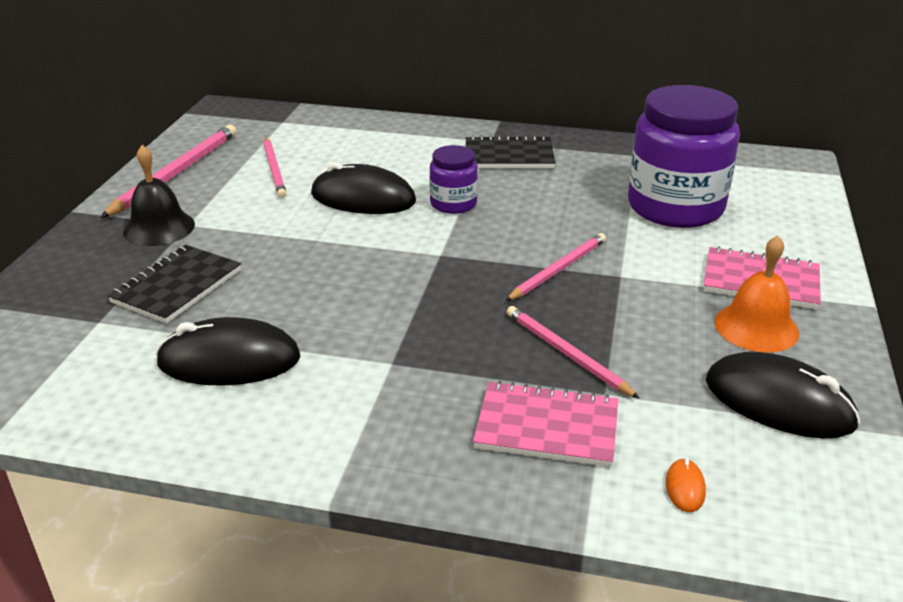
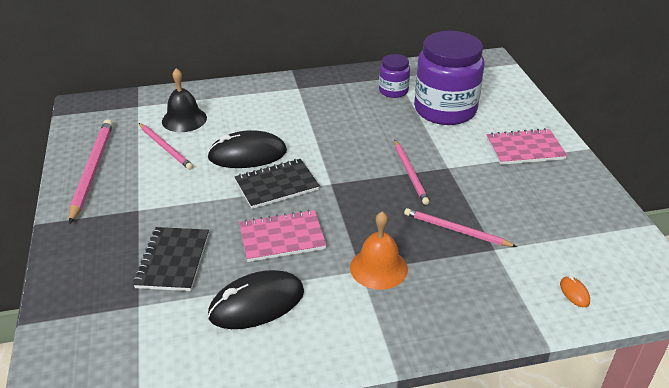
camera: 25 degrees left, 5 degrees up
(159, 228) = (119, 218): black bell -> black bell (184, 119)
(453, 204) = (310, 143): purple jar -> purple jar (393, 91)
(509, 156) = (318, 97): black notebook -> black notebook (277, 185)
(547, 427) = (480, 282): pink notebook -> pink notebook (282, 238)
(558, 269) = (410, 173): pink pencil -> pink pencil turned 150 degrees clockwise
(756, 327) = (542, 180): orange bell -> orange bell (378, 268)
(779, 402) = (584, 224): black mouse -> none

